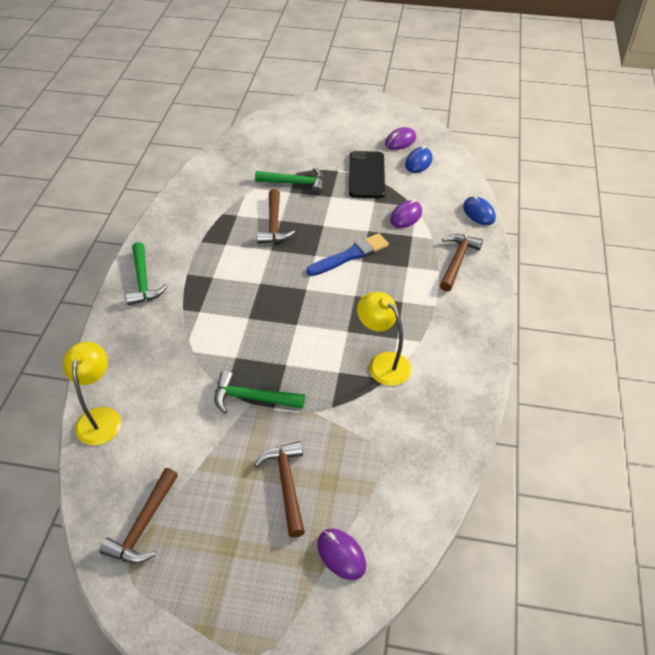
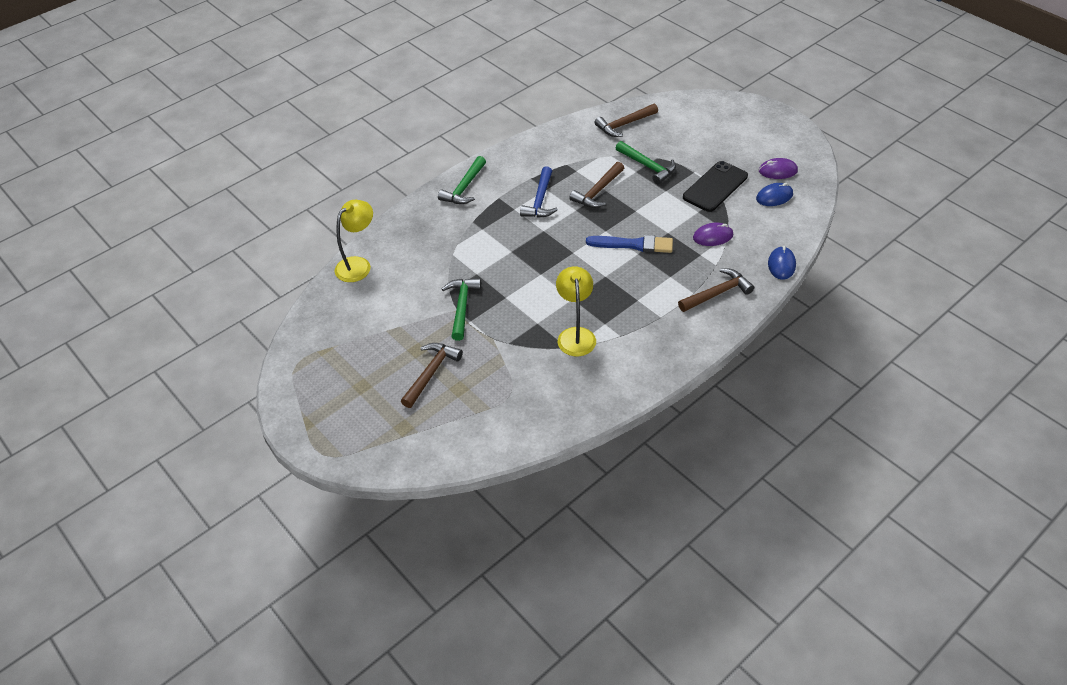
camera: 40 degrees right, 0 degrees up
(144, 525) = (327, 344): brown hammer -> brown hammer (624, 124)
(229, 257) = (540, 200): none -> blue hammer
(253, 398) = (462, 307): green hammer -> green hammer turned 45 degrees clockwise
(341, 555) = (423, 435): purple mouse -> none

